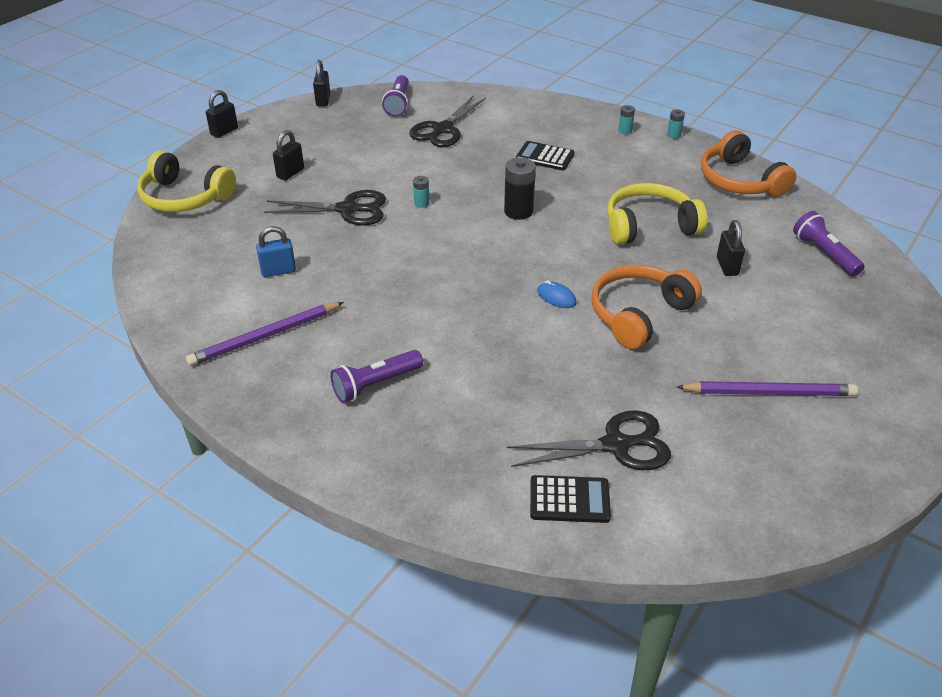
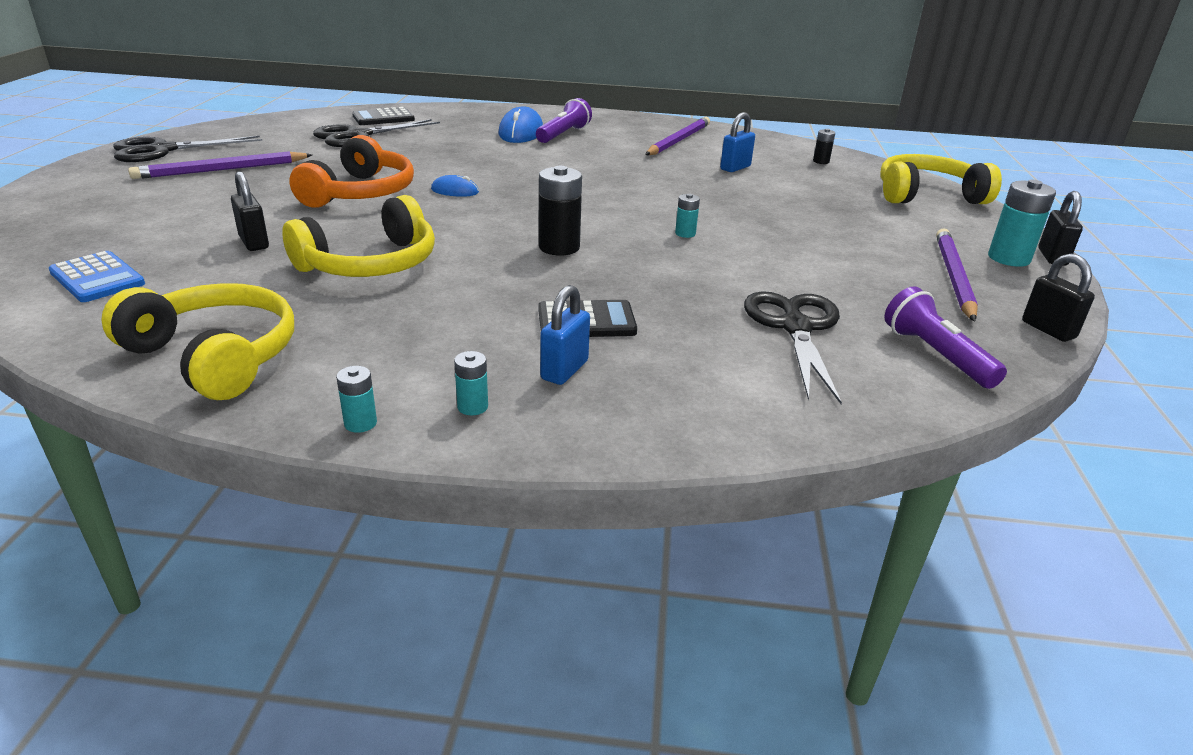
camera: 150 degrees right, 10 degrees down
(185, 261) = (821, 161): none -> black battery
(251, 137) = (1008, 258): none -> turquoise battery
(290, 173) = (879, 232): black padlock -> none
(309, 134) = (953, 277): none -> purple pencil
(348, 209) = (755, 214): black scissors -> black scissors (162, 150)
(419, 404) = (521, 132): none -> blue mouse
(575, 136) = (564, 370): none -> blue padlock
(739, 180) = (215, 356): orange headphones -> yellow headphones
(824, 254) = (97, 278): purple flashlight -> blue calculator

